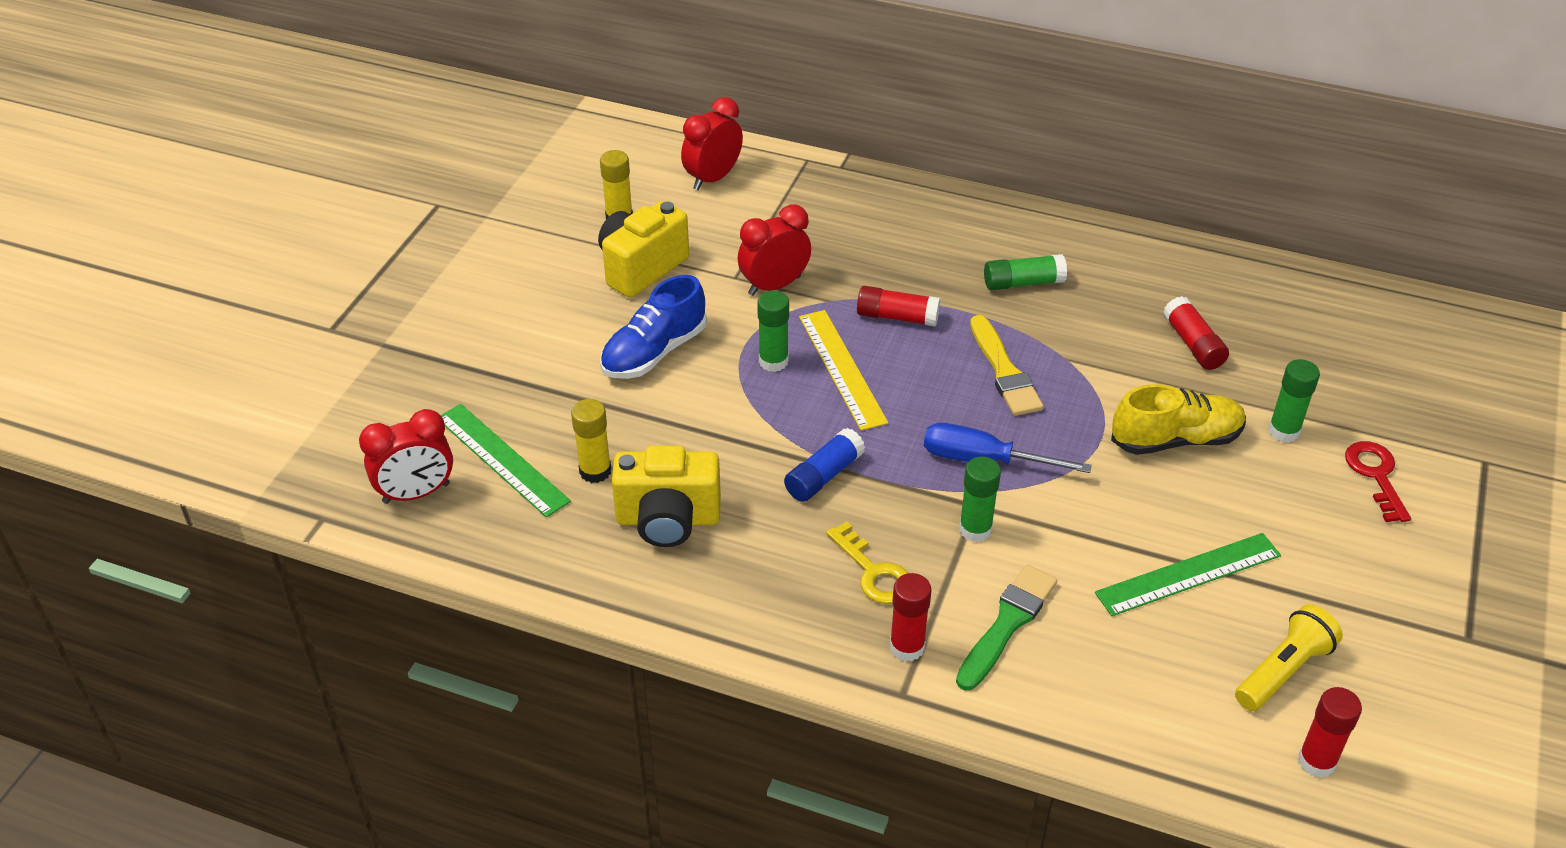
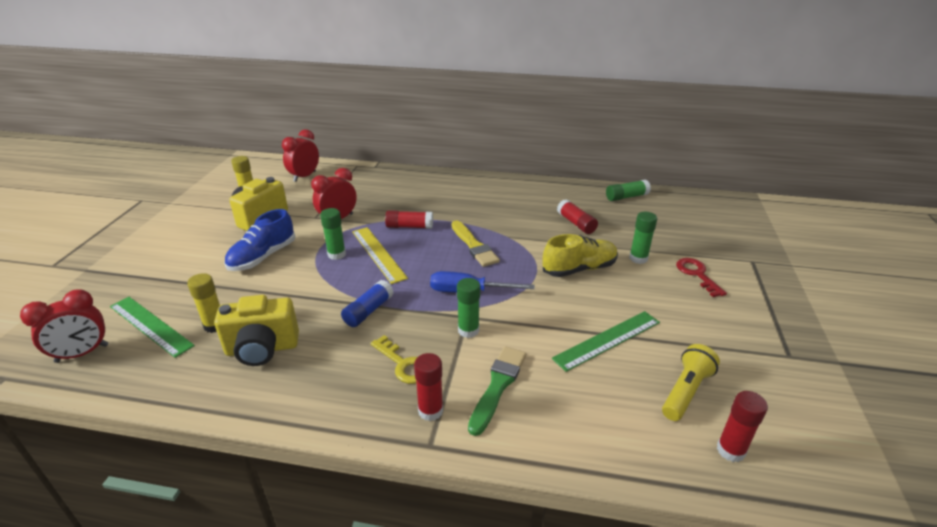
camera: 10 degrees left, 10 degrees down
(1023, 283) = (478, 205): green glue stick -> green glue stick (626, 197)

